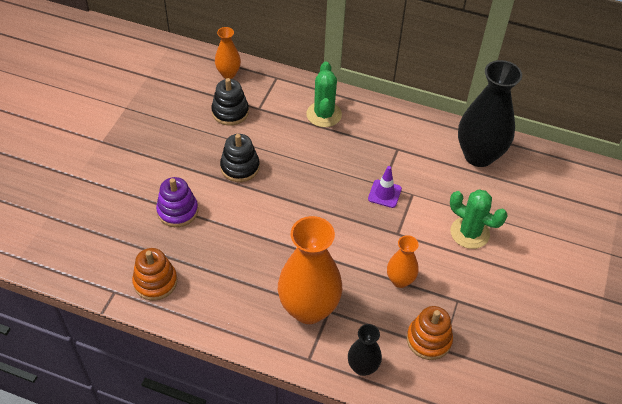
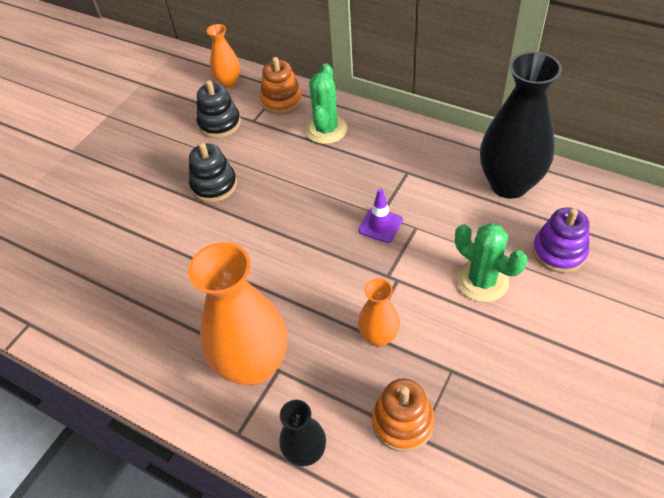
camera: 15 degrees right, 0 degrees up
(155, 282) = (78, 315): orange stacking toy -> orange stacking toy (281, 101)
(177, 211) = (129, 232): purple stacking toy -> purple stacking toy (559, 252)

